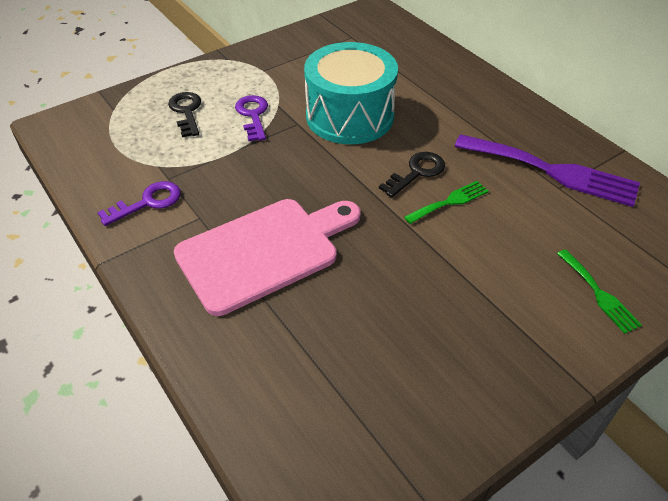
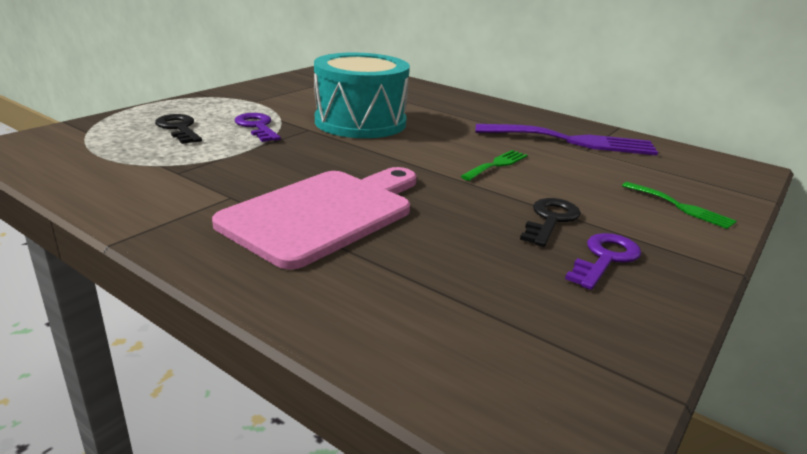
camera: 20 degrees left, 20 degrees down
(147, 202) = (158, 191): purple key -> purple key (605, 258)
(416, 172) = (451, 150): black key -> black key (550, 220)

